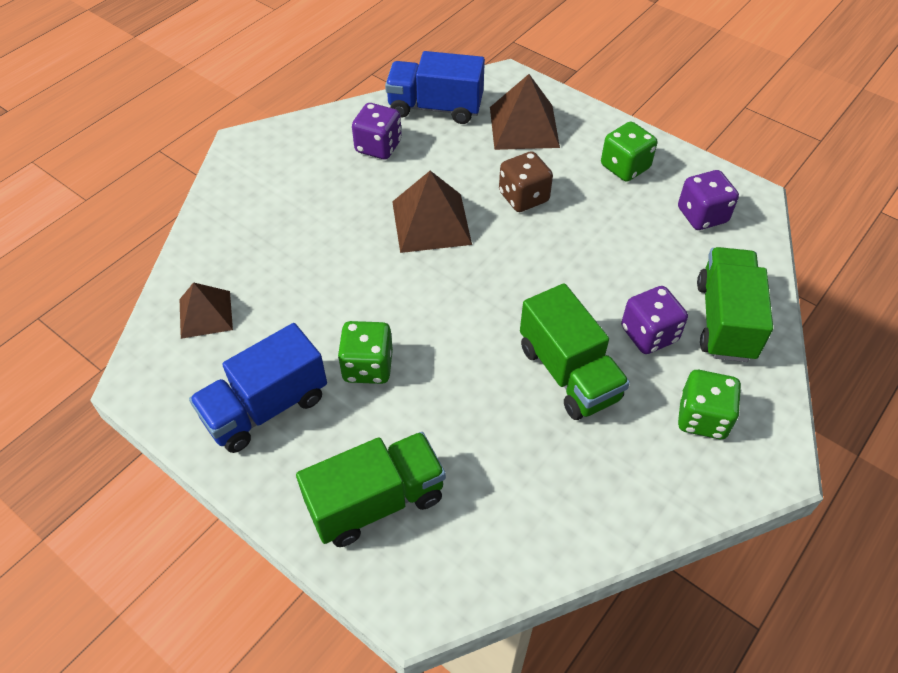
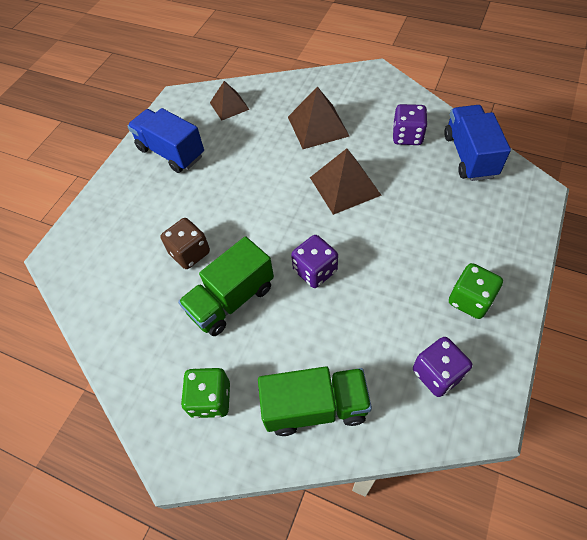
camera: 80 degrees right, 5 degrees up
(368, 366) = (210, 188): green dice -> none
(376, 501) = (117, 220): green truck -> none
(523, 197) = (396, 234): brown dice -> brown dice (190, 253)
(524, 127) = (480, 216): brown pyramid -> brown pyramid (318, 126)
(649, 334) = (282, 348): purple dice -> purple dice (315, 271)

